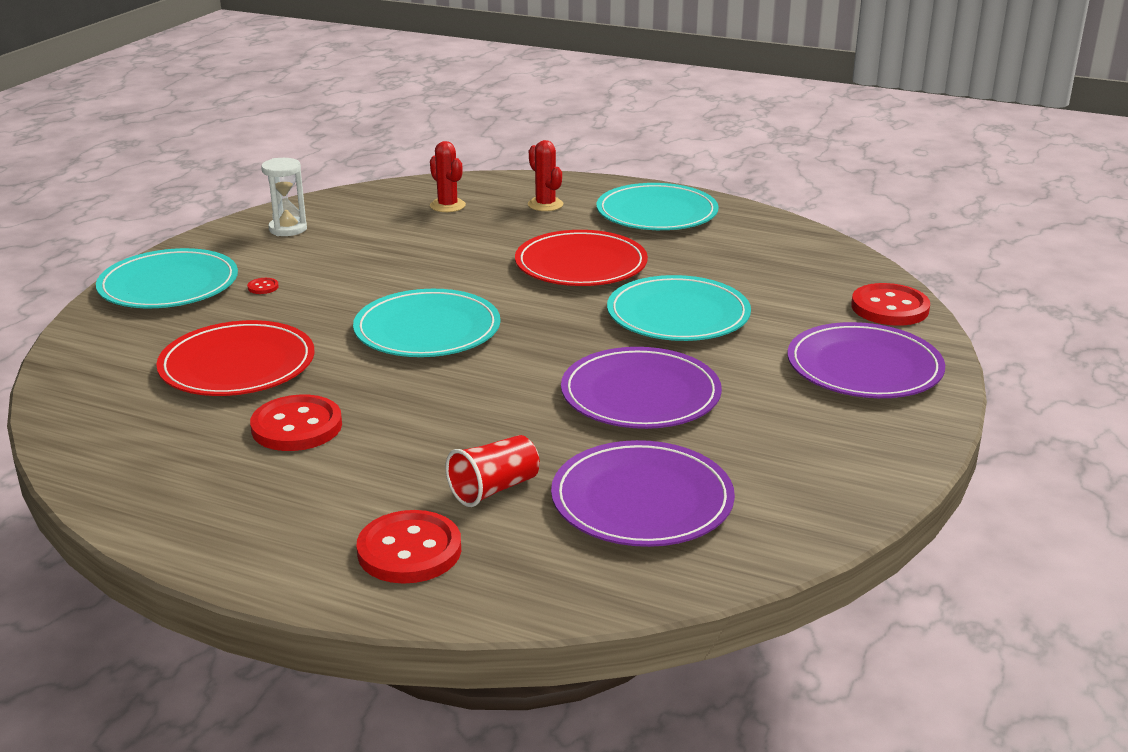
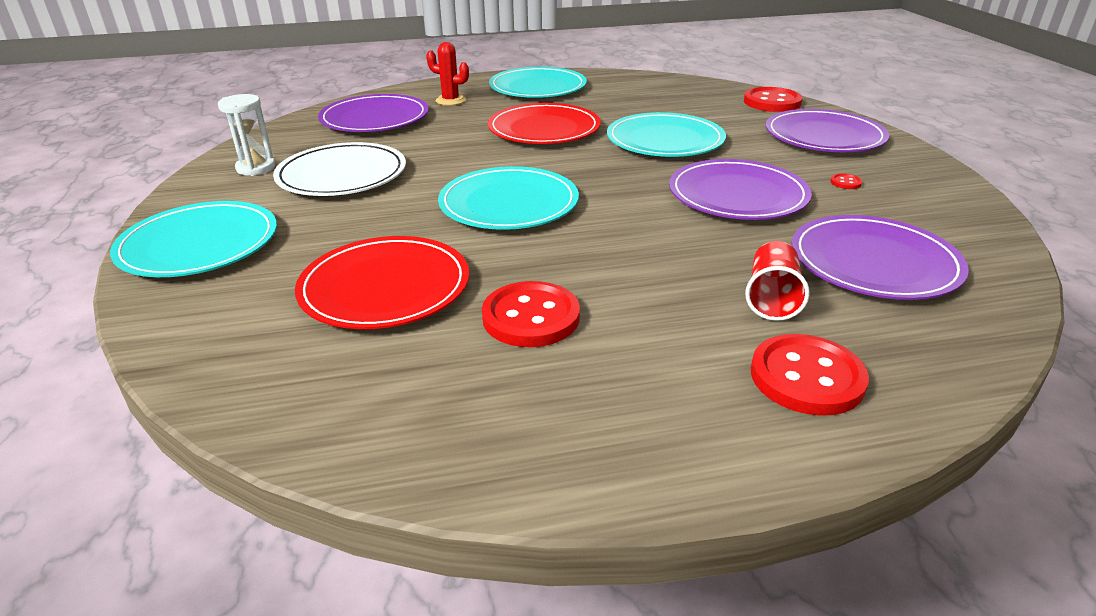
camera: 35 degrees left, 5 degrees up
(263, 287) = (305, 217): red button -> red button (845, 182)
(341, 257) = (342, 175): none -> white plate
(447, 206) = (375, 118): red cactus -> purple plate

